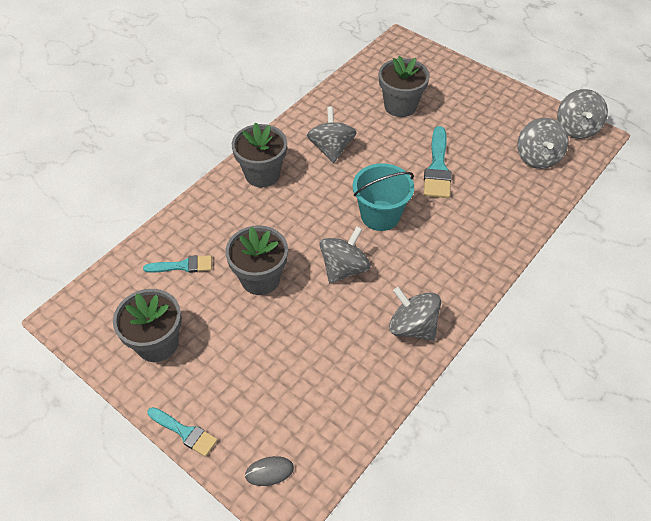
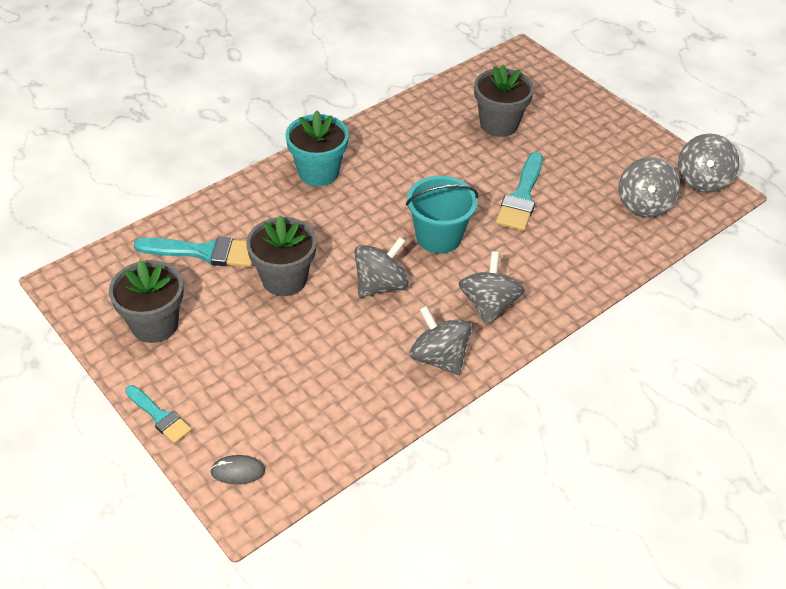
camera: 10 degrees right, 5 degrees down
(183, 266) = (204, 252): turquoise brush -> turquoise brush, size x1.60
(262, 174) = (318, 172): grey flower pot -> turquoise flower pot
(331, 149) = (404, 158): grey spinning top -> grey spinning top (488, 305)

